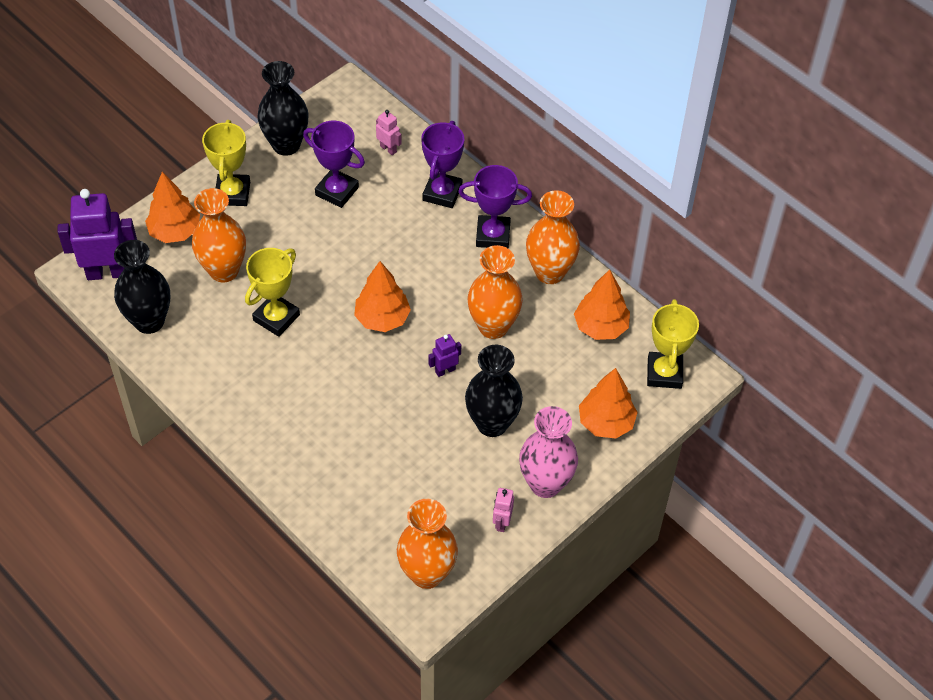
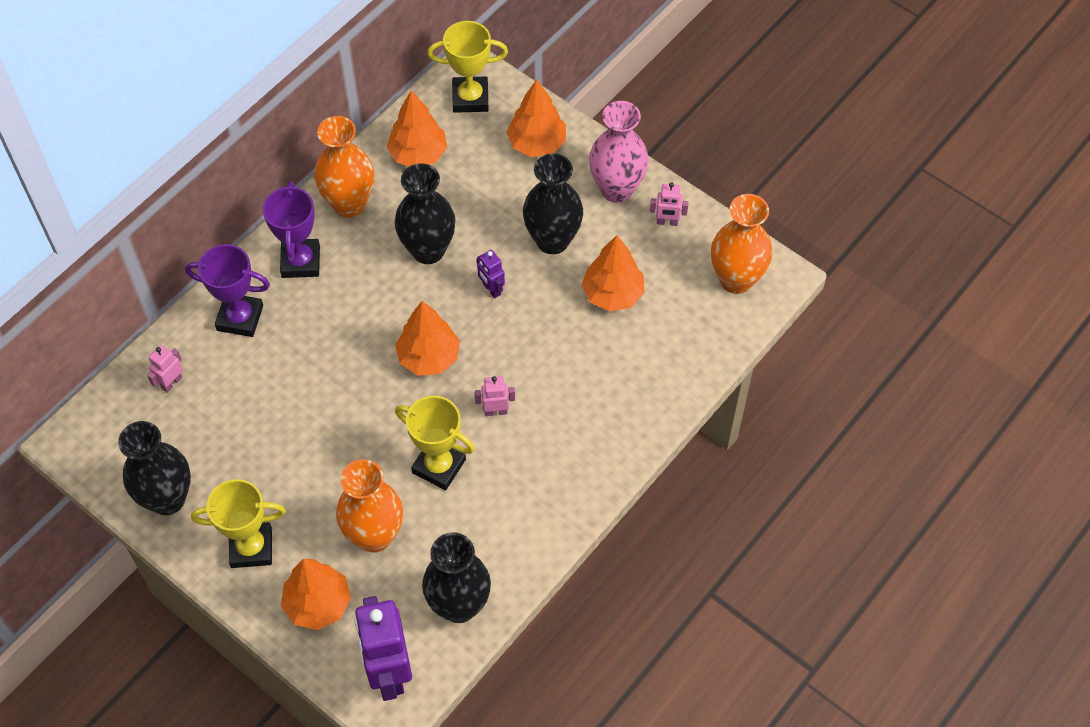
camera: 95 degrees left, 5 degrees up
(320, 362) = (495, 411): none -> pink robot
(337, 191) = (242, 430): purple trophy -> none
(426, 465) = (613, 294): none -> orange tree
(493, 326) = (428, 250): orange vase -> black vase

